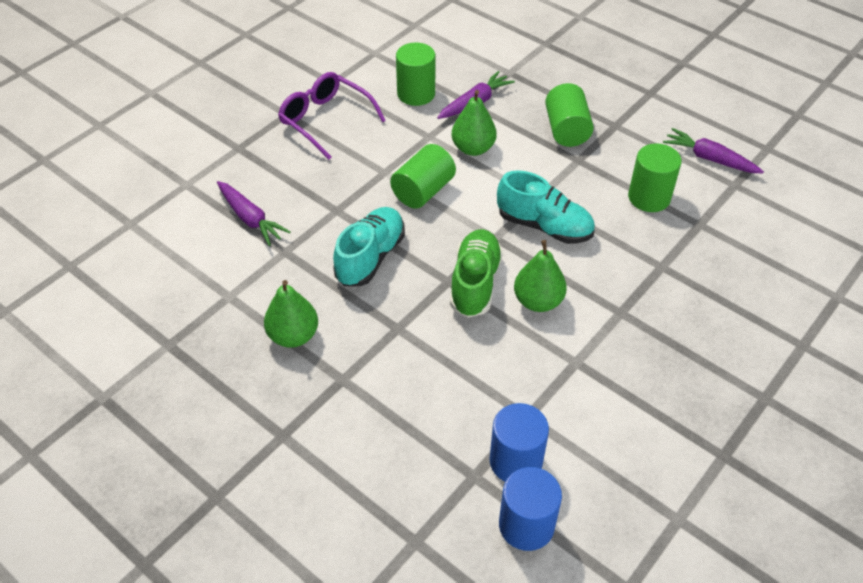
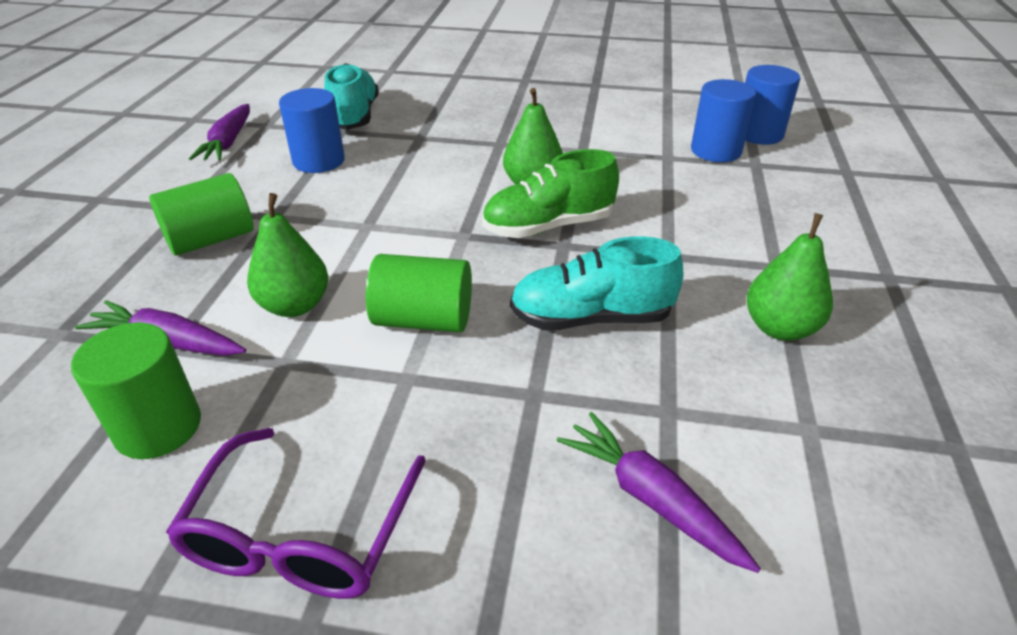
camera: 120 degrees left, 10 degrees down
(250, 218) = (650, 498): purple carrot -> purple carrot turned 60 degrees counterclockwise
(544, 226) = (416, 208): turquoise shoe -> turquoise shoe (354, 116)
(649, 197) = (319, 161): green cylinder -> blue cylinder

